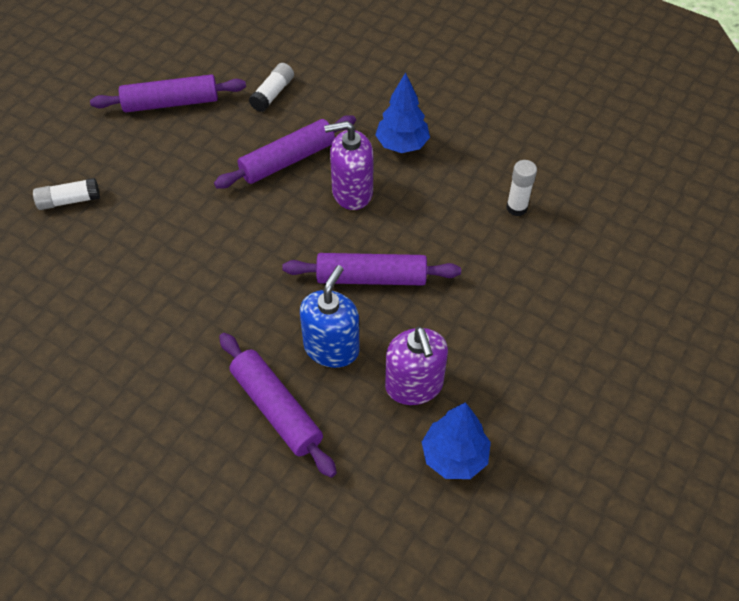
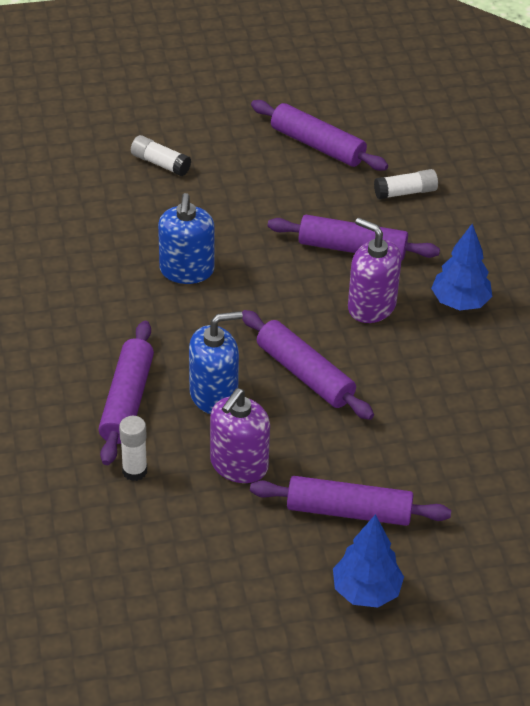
camera: 45 degrees right, 10 degrees down
(193, 268) = (186, 270): none -> blue soap dispenser
(454, 456) = (205, 529): blue tree -> blue tree (366, 591)
(516, 208) = (490, 416): white glue stick -> white glue stick (134, 471)
(522, 352) = (348, 511): none -> purple rolling pin

